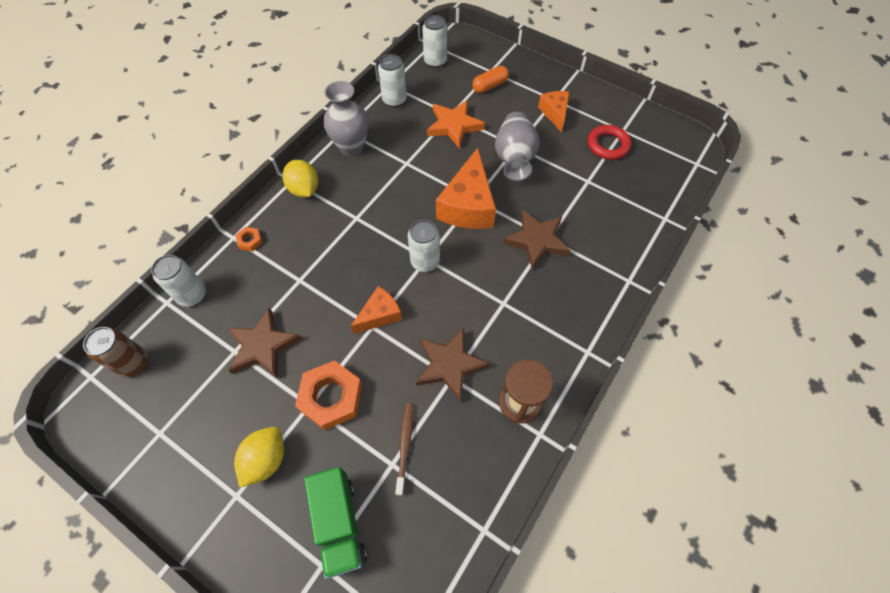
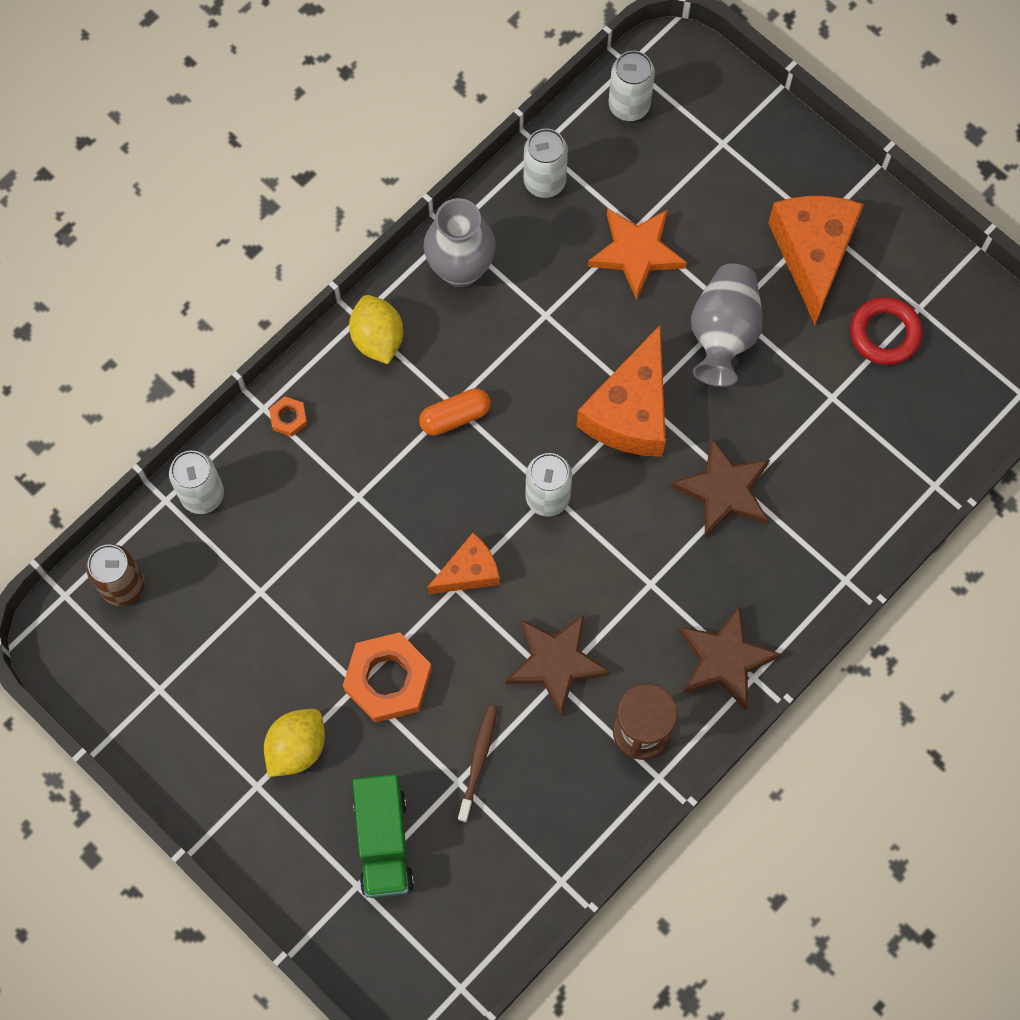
camera: 10 degrees right, 10 degrees up
(263, 346) = (300, 591): brown star -> brown star (724, 660)
(490, 86) = (714, 177): orange capsule -> orange capsule (455, 417)
(554, 113) = (813, 254): orange cheese -> orange cheese, size x1.74

